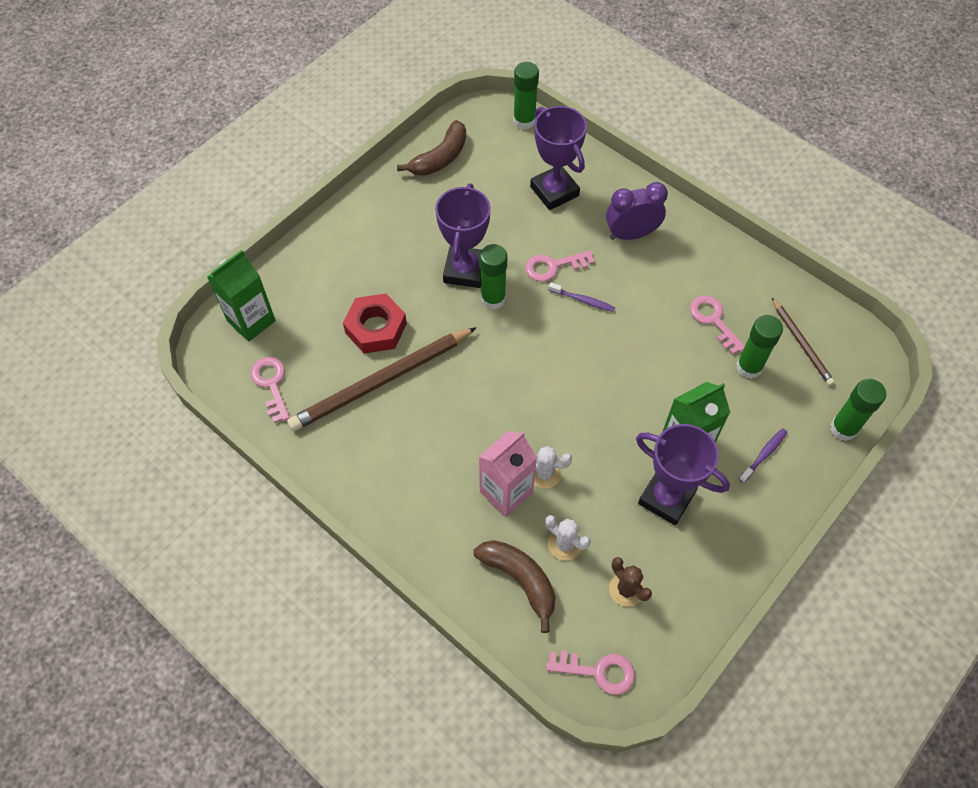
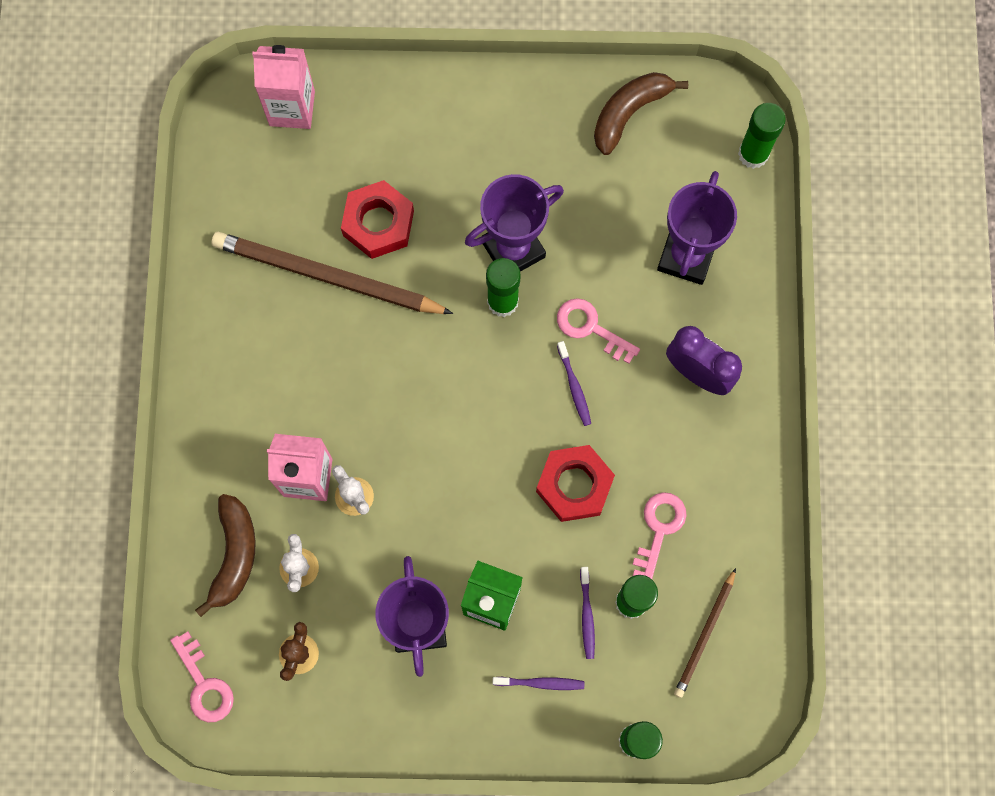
camera: 50 degrees right, 15 degrees up
(251, 321) = (292, 108): green carton -> pink carton
(271, 384) = (244, 185): pink key -> none
(440, 158) = (629, 113): brown banana -> brown banana turned 135 degrees clockwise
(646, 344) = (574, 485): none -> red nut
(738, 397) = (587, 615): none -> purple toothbrush

